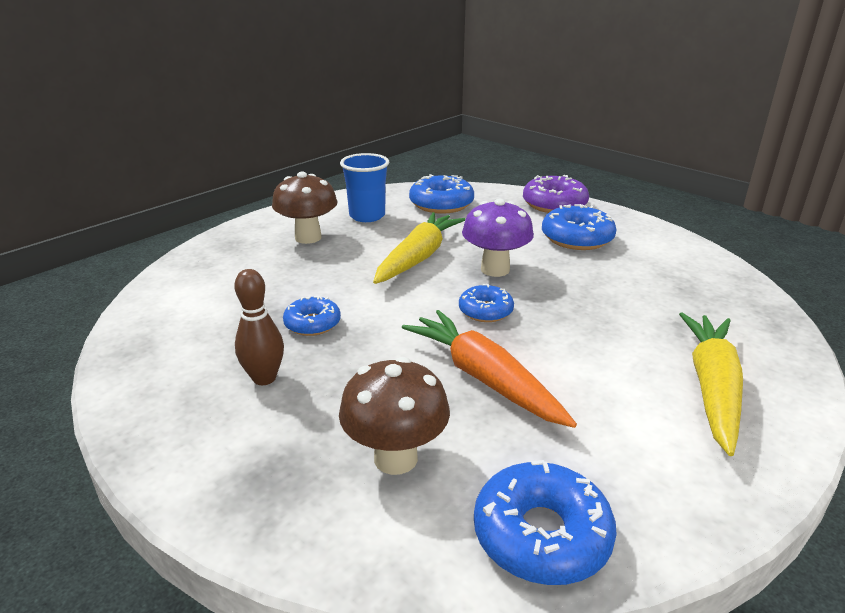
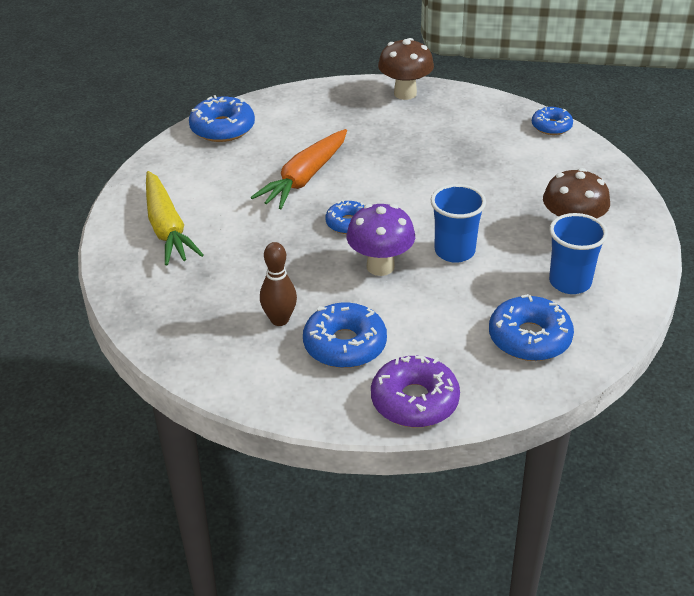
camera: 145 degrees right, 10 degrees up
(264, 378) = (421, 129): brown bowling pin -> brown bowling pin (279, 320)
(312, 324) = (445, 166): blue donut -> blue donut (551, 126)
(395, 458) = (309, 127): brown mushroom -> brown mushroom (405, 93)
(418, 257) = (454, 251): yellow carrot -> blue cup
(484, 378) = (304, 178): orange carrot -> orange carrot turned 105 degrees clockwise

